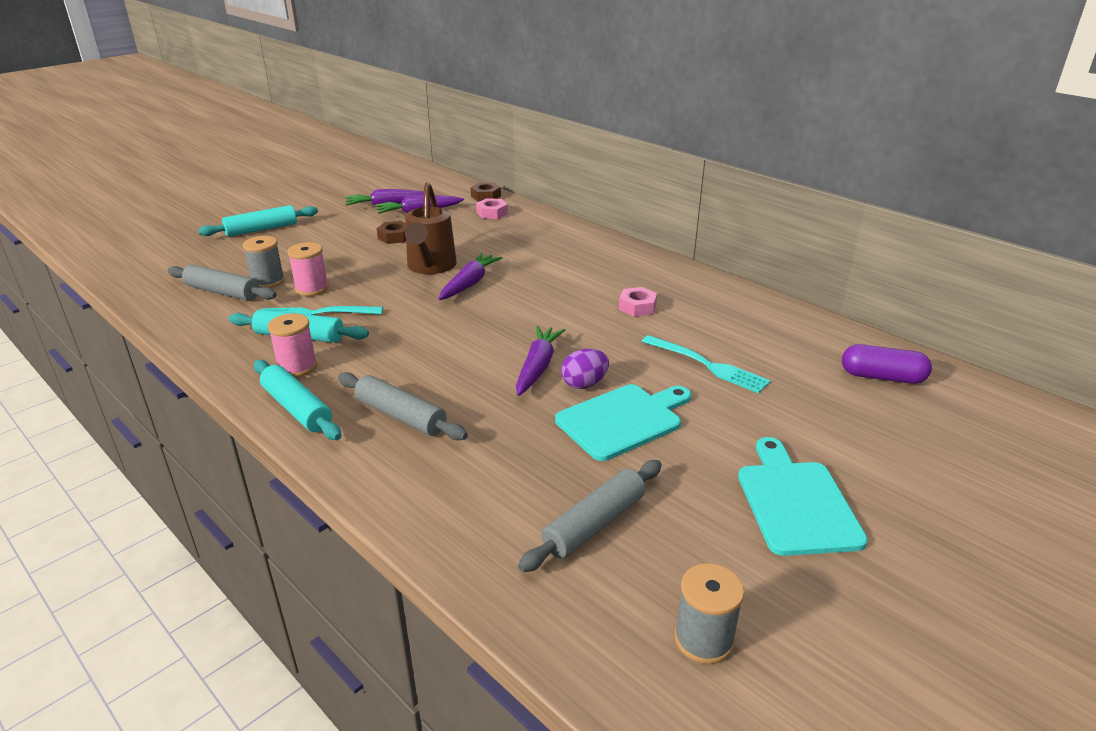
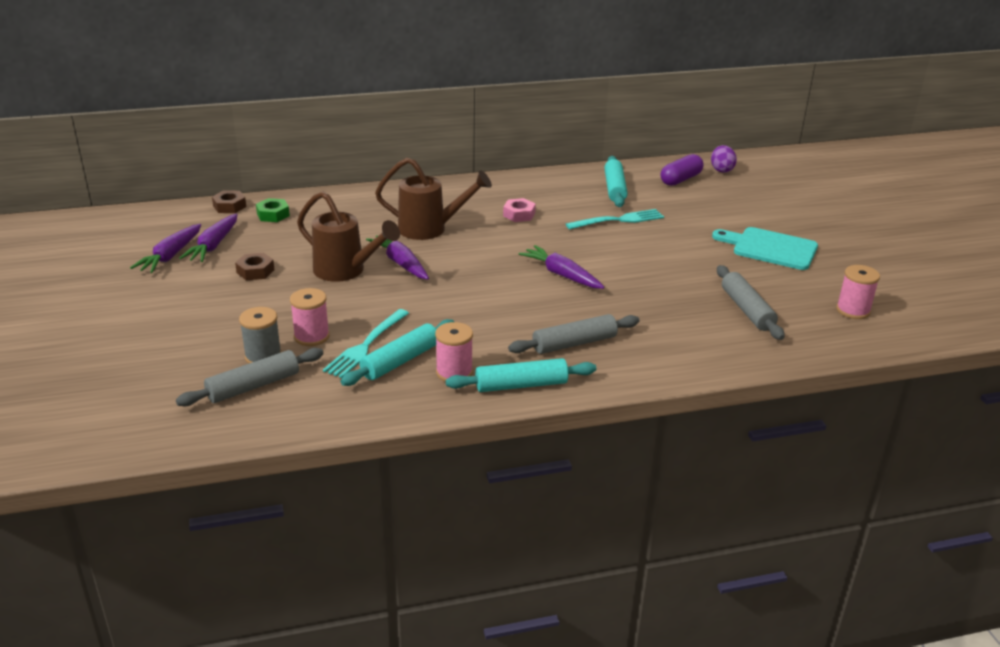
camera: 60 degrees left, 0 degrees up
(261, 229) = (121, 337): turquoise rolling pin -> turquoise rolling pin (614, 188)
(492, 213) = (273, 215): pink nut -> green nut
(548, 276) = (430, 229): none -> brown watering can
(584, 384) = (600, 266): purple egg -> purple egg (721, 170)
(623, 420) = (653, 267): turquoise cutting board -> none
(703, 639) = (853, 310): grey spool -> pink spool

